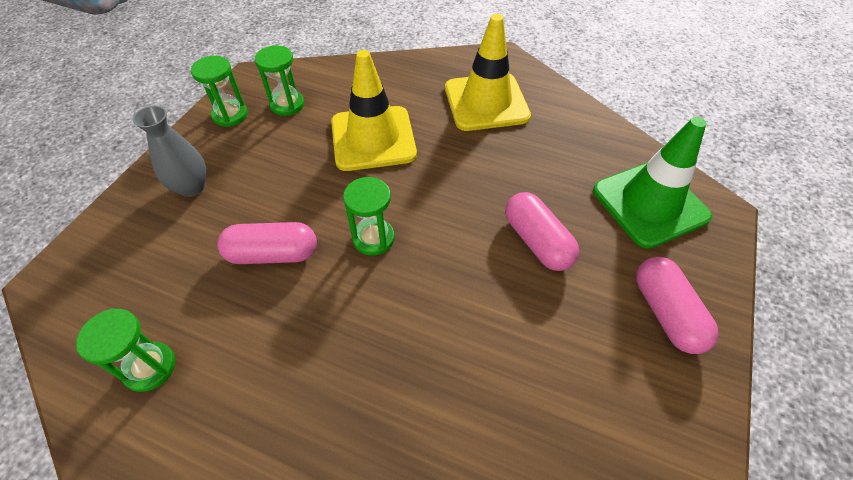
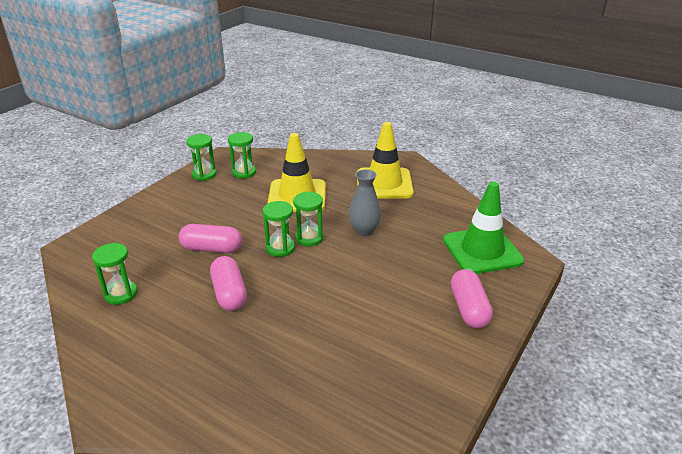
camera: 10 degrees right, 20 degrees down
(192, 187) = (169, 210): grey vase -> grey vase (364, 231)
(410, 213) = (309, 238): none -> green hourglass
(536, 241) = (392, 262): pink capsule -> pink capsule (229, 293)

